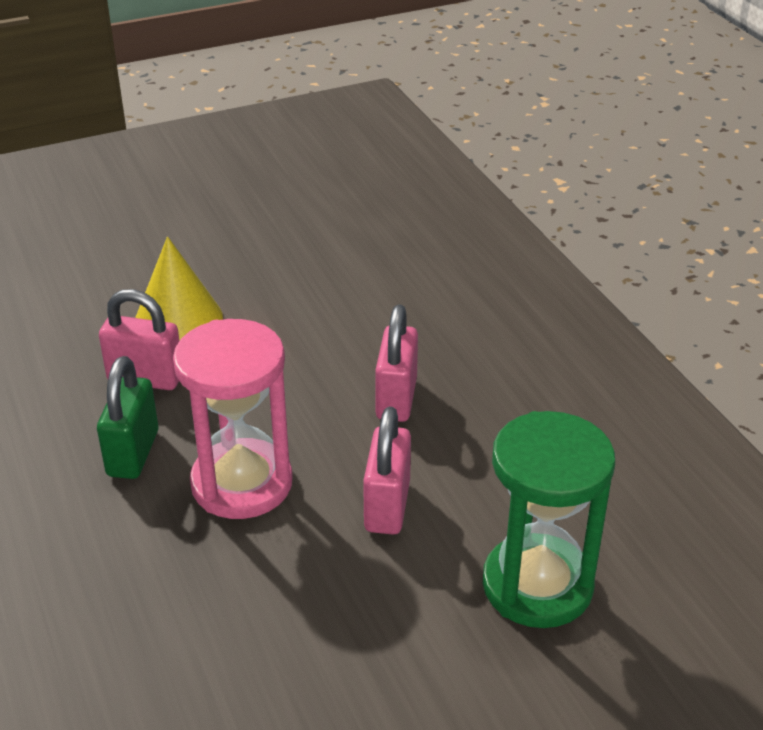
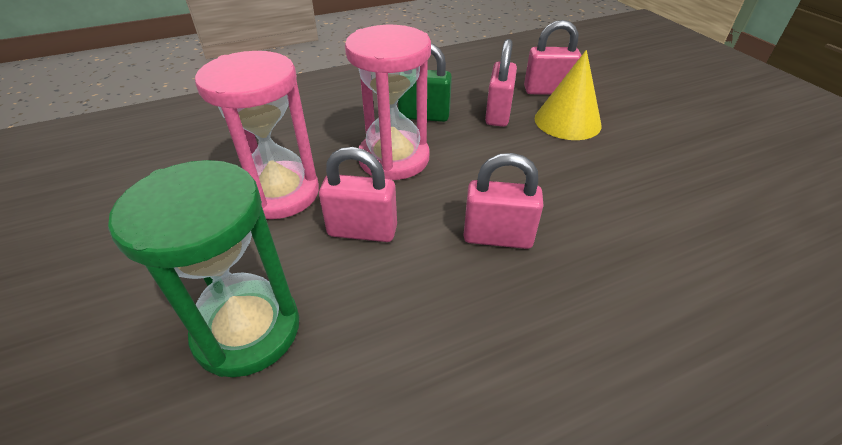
camera: 90 degrees right, 5 degrees up
(91, 326) = (547, 91): none -> pink padlock
(312, 597) = (280, 193): none -> pink hourglass

